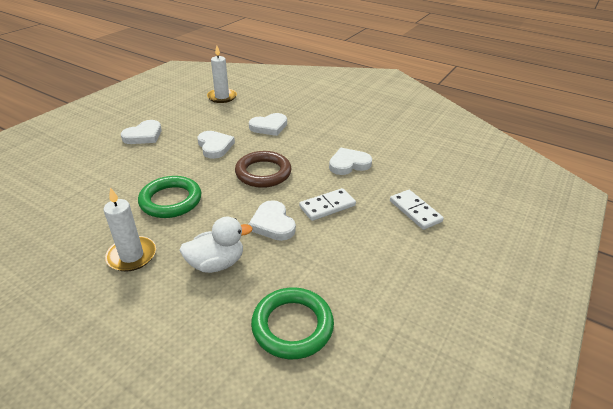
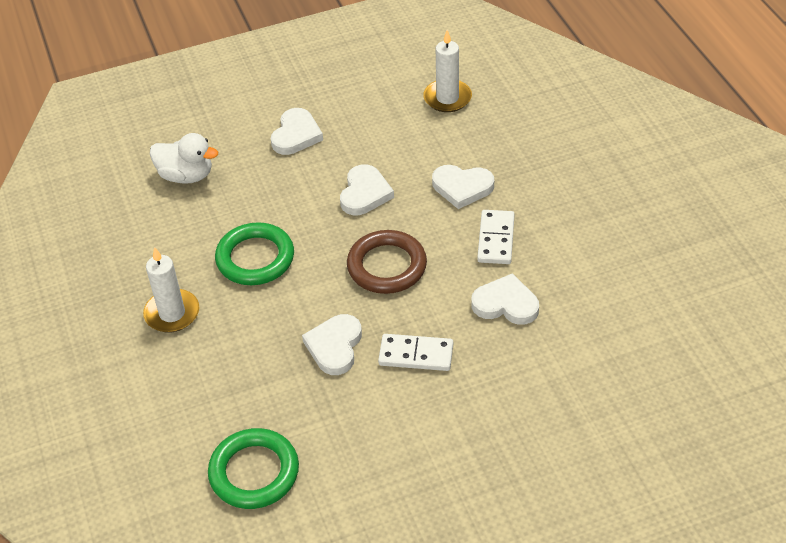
camera: 40 degrees right, 10 degrees up
(144, 135) = (296, 135): white heart -> white heart turned 60 degrees counterclockwise
(216, 263) = (240, 366): white duck -> white duck (186, 175)
(415, 211) = (513, 417): white domino -> white domino (496, 239)

